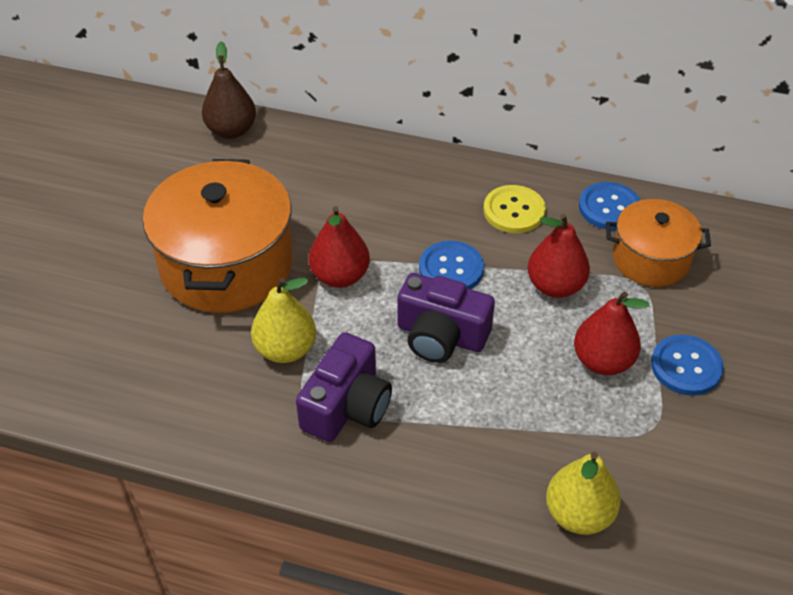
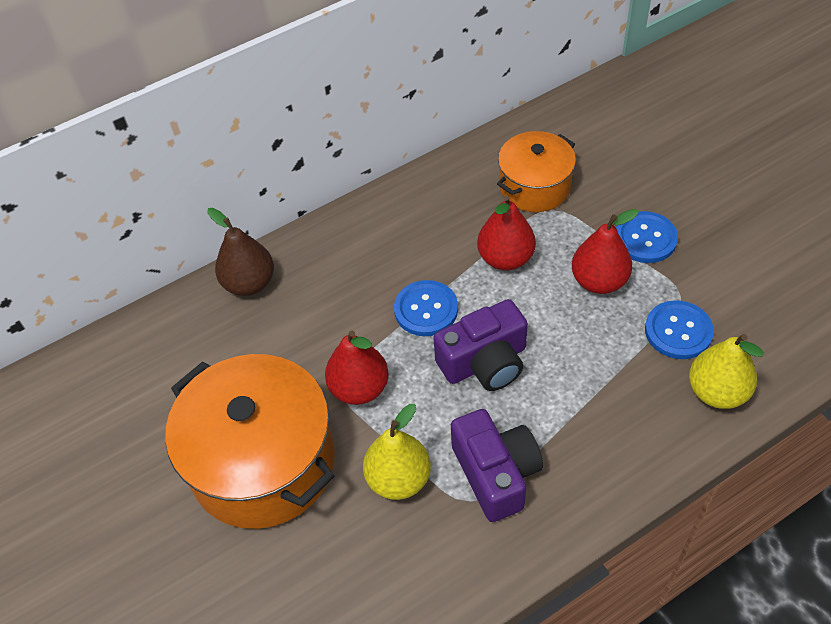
camera: 45 degrees left, 5 degrees up
(231, 130) = (109, 357): brown pear -> brown pear (249, 283)
(514, 211) = (409, 230): yellow button -> none
(609, 208) = (464, 174): blue button -> blue button (678, 331)

